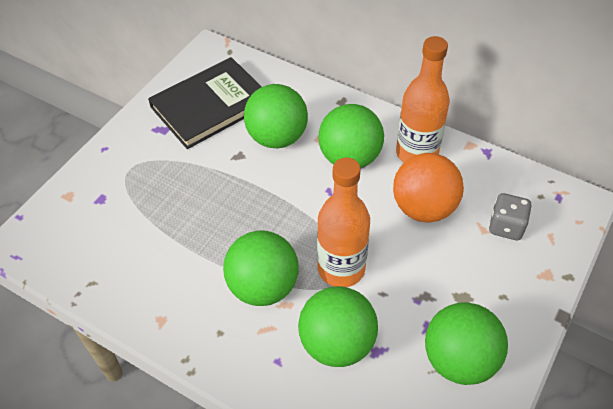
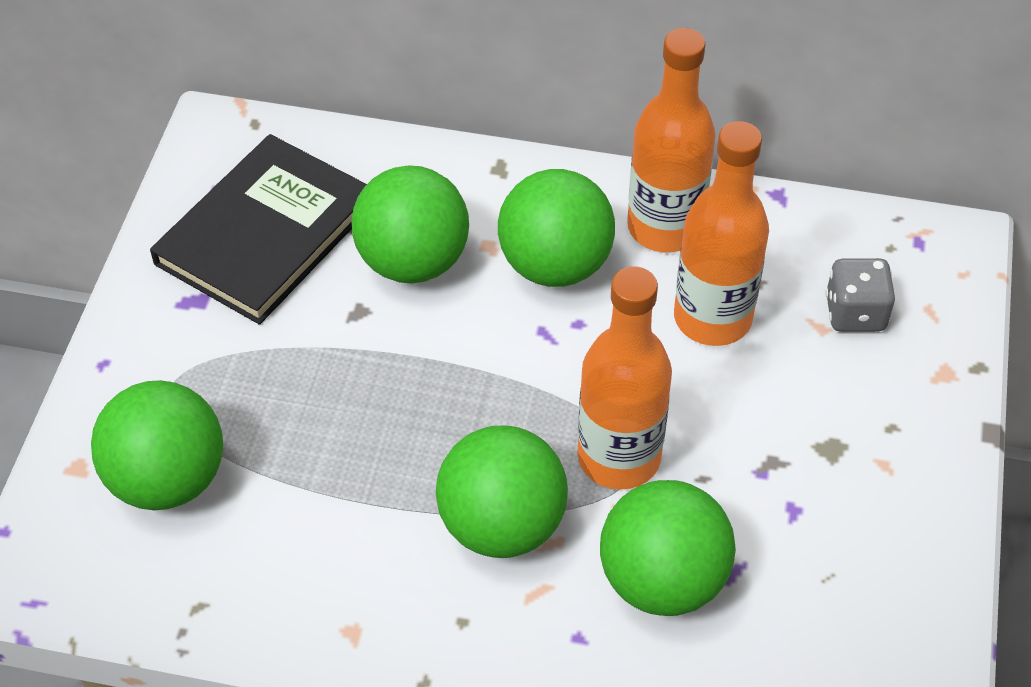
camera: 20 degrees left, 0 degrees up
(423, 208) = (712, 318): orange ball -> orange bottle
(459, 360) = (862, 547): green ball -> green ball (168, 479)

